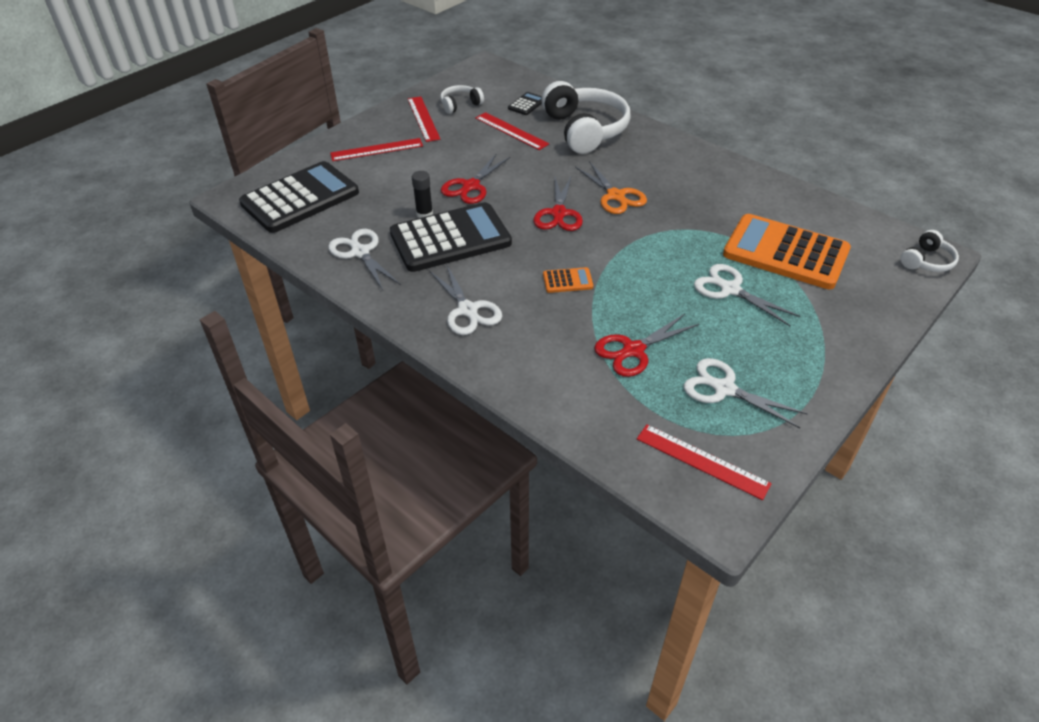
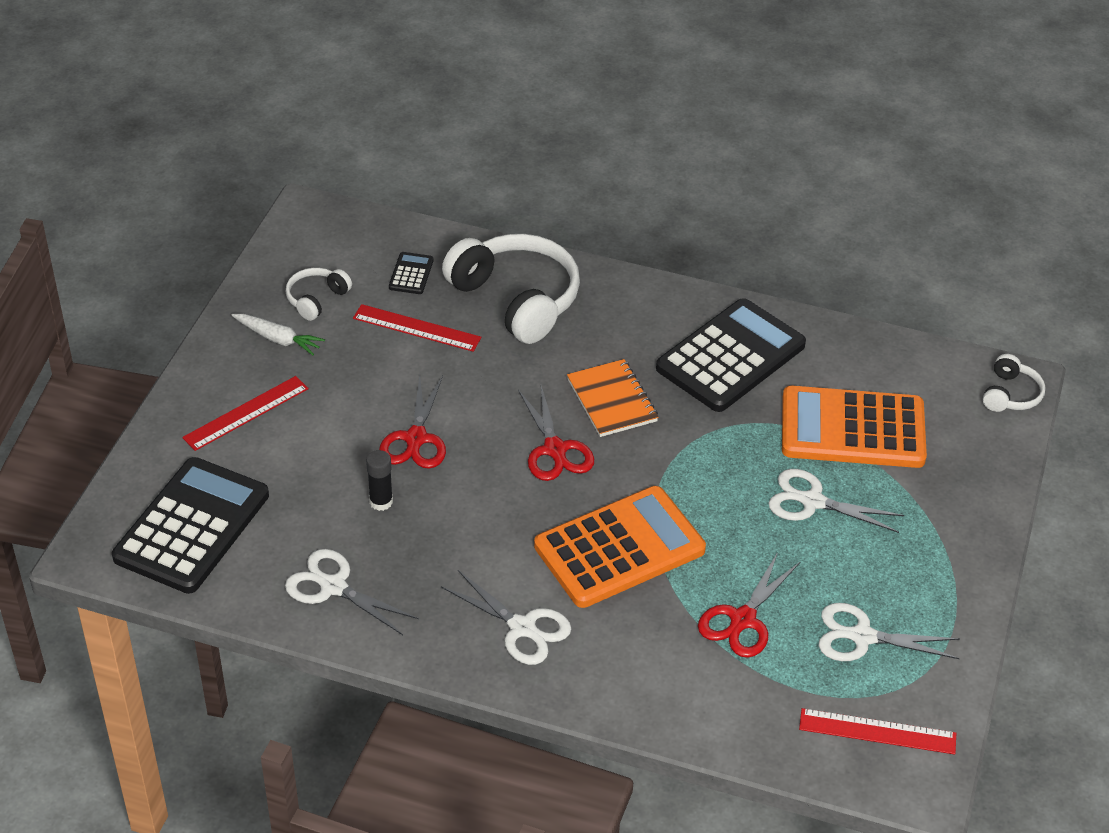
camera: 25 degrees left, 0 degrees up
(423, 118) = (278, 339): red ruler -> white carrot
(450, 238) = (438, 530): black calculator -> black calculator (730, 357)
(567, 281) = (619, 548): orange calculator -> orange calculator, size x2.44
(615, 196) = (612, 400): orange scissors -> orange notebook

